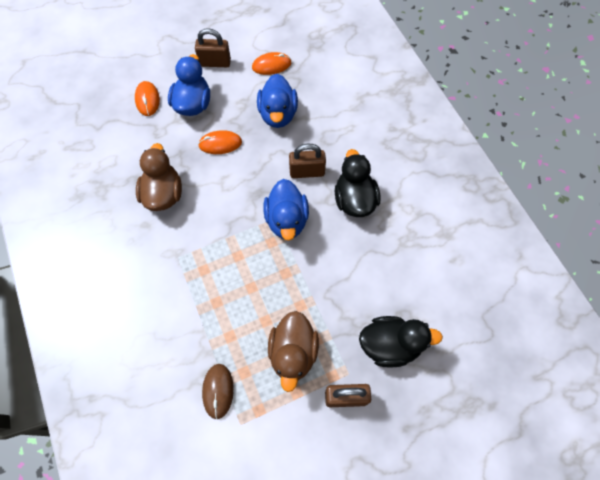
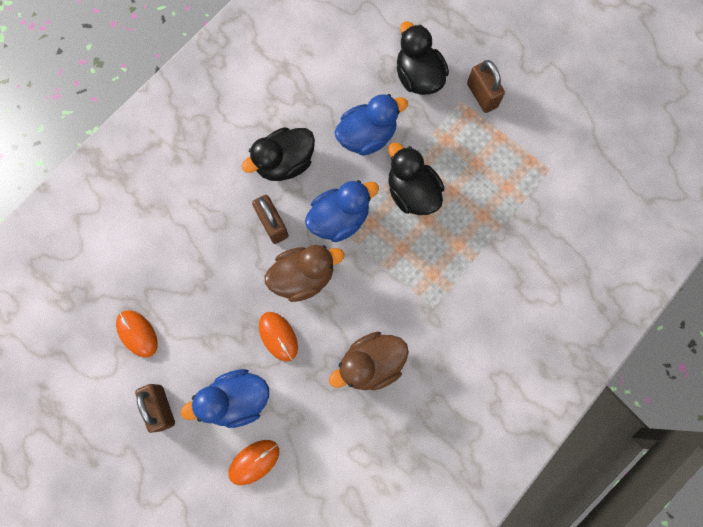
camera: 115 degrees left, 10 degrees up
(218, 391) = (534, 201): brown mouse -> none
(278, 114) = (209, 291): blue duck -> blue duck (367, 136)
(280, 286) = (412, 193): none -> black duck
(293, 353) = (468, 153): brown duck -> brown duck (303, 277)

